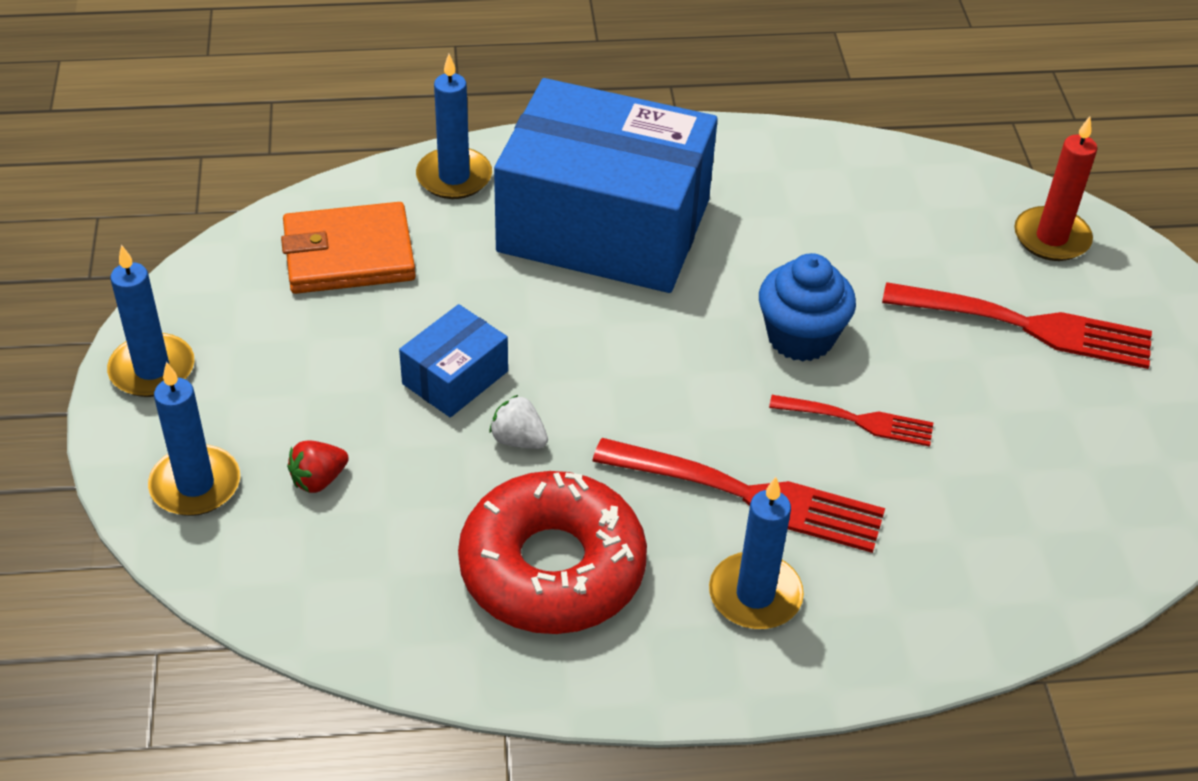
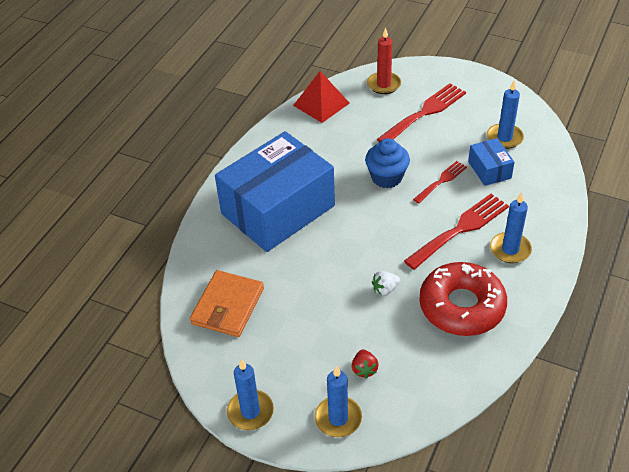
camera: 55 degrees left, 0 degrees up
(454, 177) = (206, 248): blue candle -> blue candle (504, 138)
(455, 377) = (334, 297): blue box -> blue box (489, 170)
(914, 175) = (321, 104): none -> red pyramid

